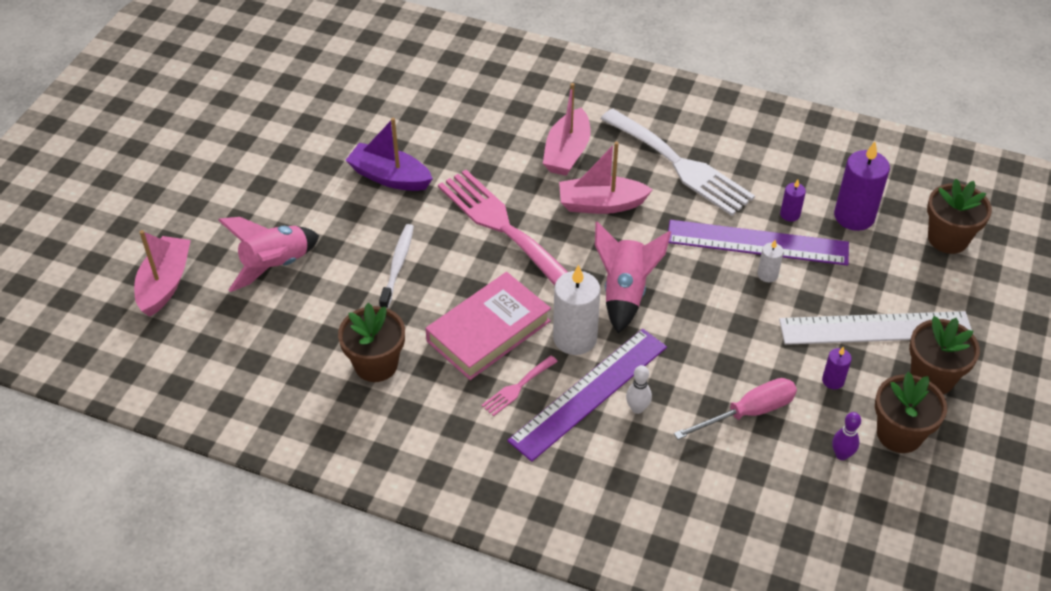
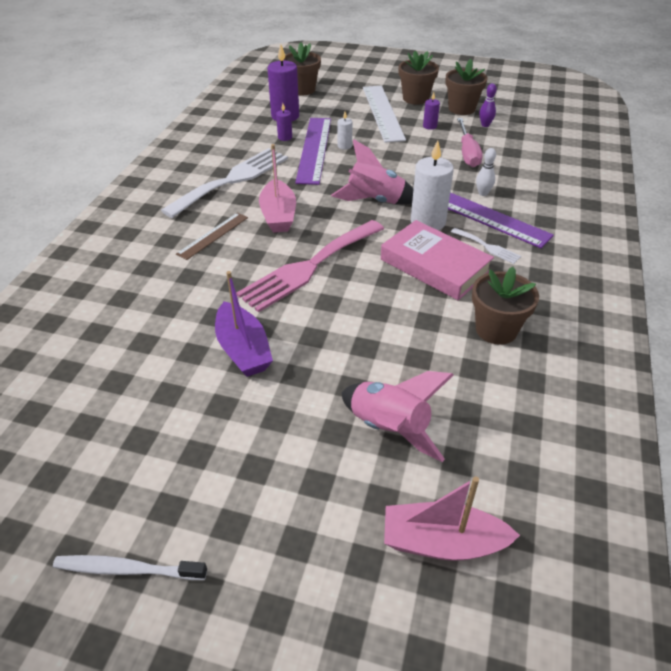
camera: 95 degrees left, 5 degrees down
(389, 177) = (243, 349): purple boat -> purple boat turned 45 degrees counterclockwise
(398, 265) = (370, 329): white toothbrush -> white toothbrush (127, 569)
(517, 387) = (487, 247): pink fork -> white fork
(567, 152) = (213, 235): pink boat -> brown ruler
(748, 413) = (467, 153): pink screwdriver -> pink screwdriver turned 150 degrees counterclockwise

